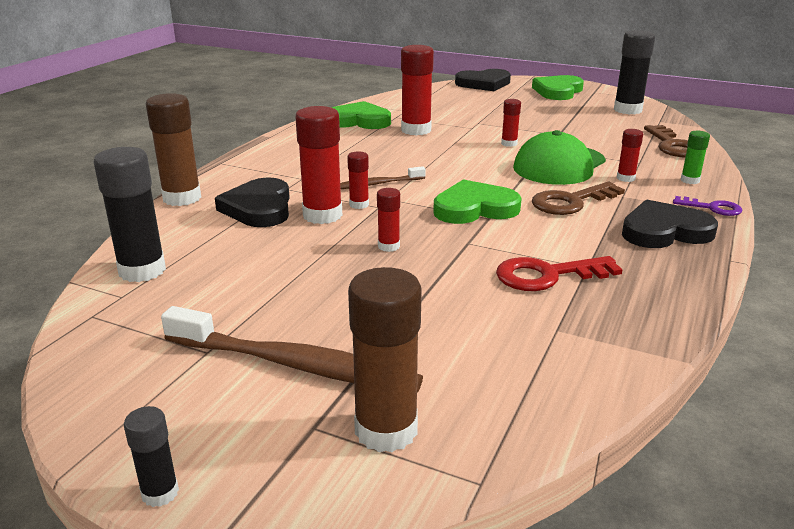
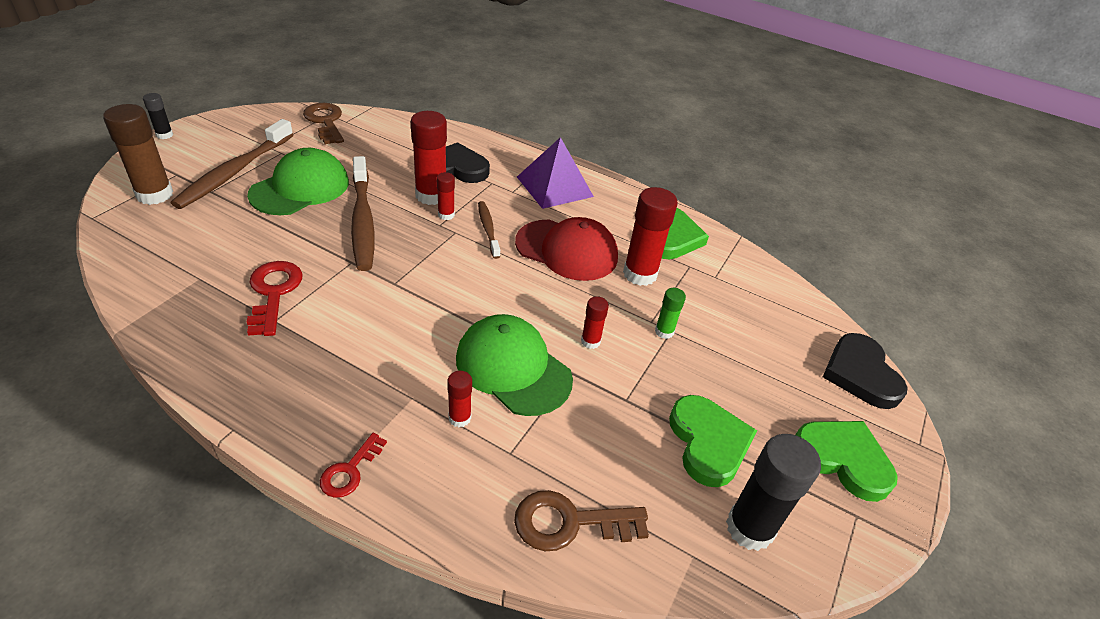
camera: 90 degrees right, 15 degrees up
(142, 270) = (374, 126): black glue stick -> none
(182, 198) = (484, 138): brown glue stick -> none
(287, 161) = (554, 186): none -> purple pyramid
(329, 298) = (300, 188): none -> green cap
(388, 246) = (363, 221): red glue stick -> brown toothbrush
(396, 153) = (567, 250): none -> red cap
(474, 208) = (416, 278): green heart -> green heart (708, 442)
(570, 202) = (408, 348): brown key -> brown key (325, 121)
(664, 231) = (313, 400): black heart -> none
(690, 180) = (436, 485): green glue stick -> green glue stick (664, 331)
(712, 208) = (349, 471): purple key -> red key

